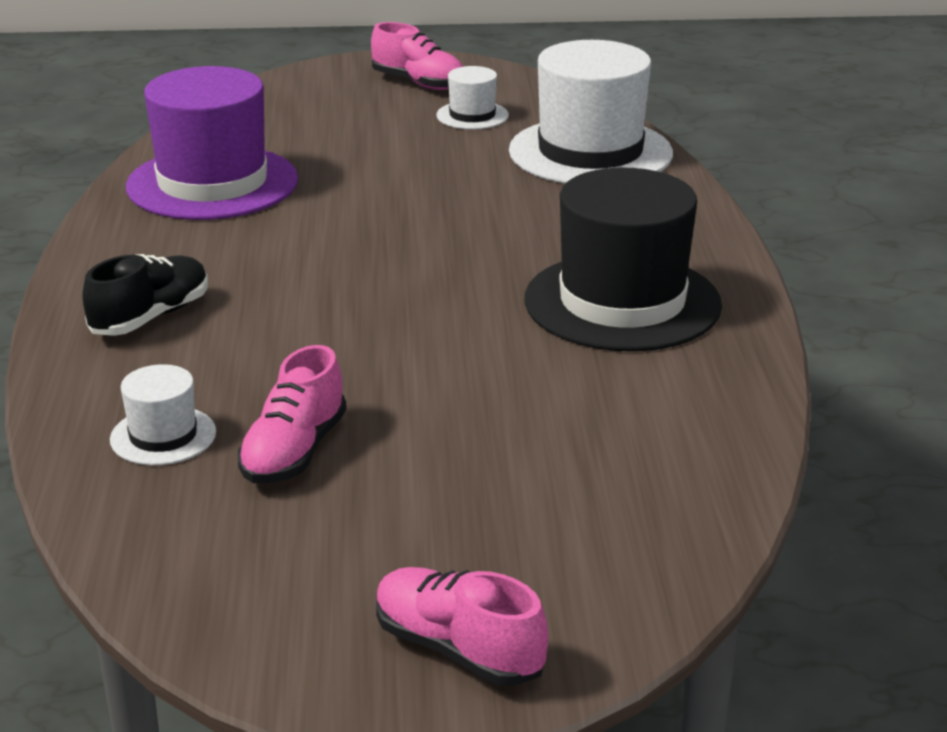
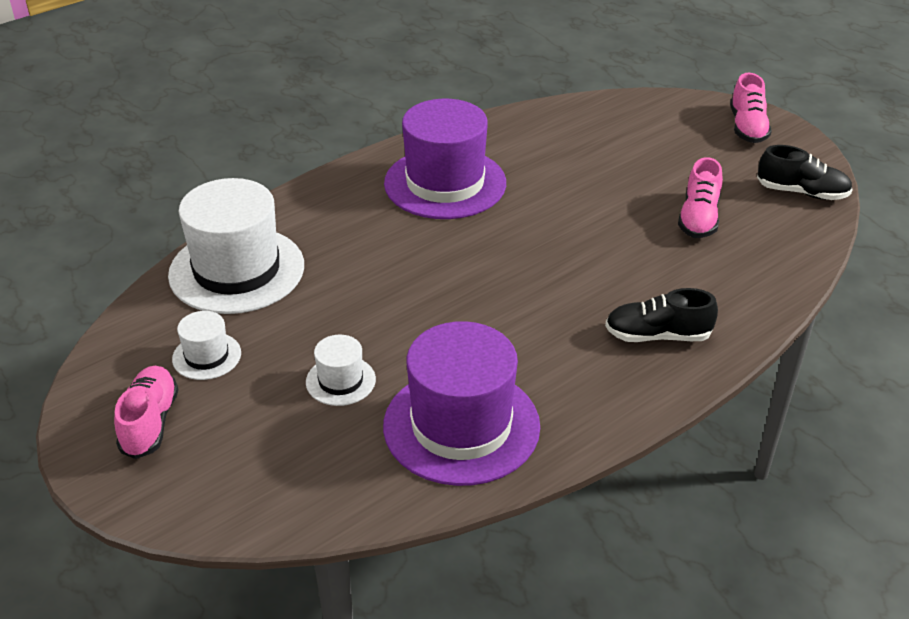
camera: 125 degrees left, 10 degrees up
(163, 436) = (742, 262): white hat -> white hat (340, 381)
(212, 587) = (802, 192): none -> black shoe
(294, 452) = (698, 218): pink shoe -> pink shoe turned 120 degrees clockwise
(622, 302) = (445, 183): black hat -> purple hat

